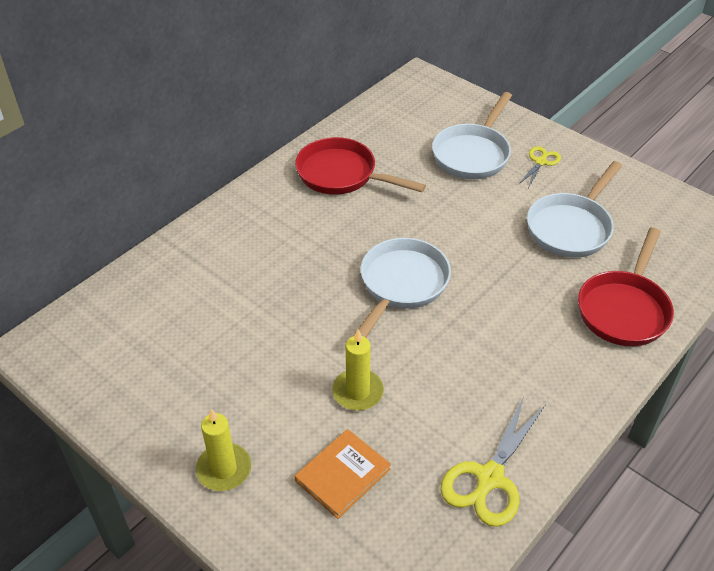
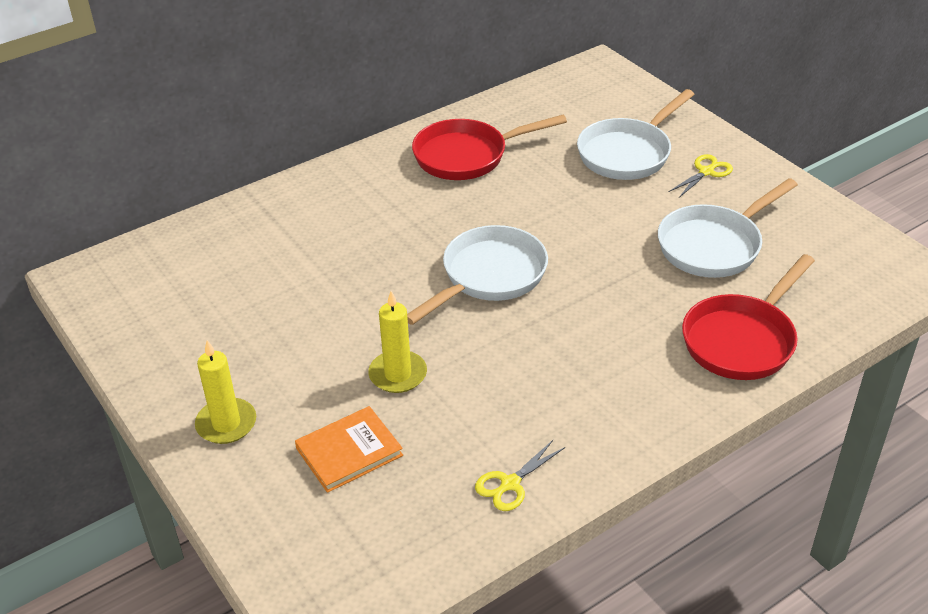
camera: 15 degrees right, 5 degrees down
(342, 175) = (467, 156): red pan -> red pan turned 60 degrees counterclockwise
(489, 478) = (510, 484): yellow scissors -> yellow scissors, size x0.57

